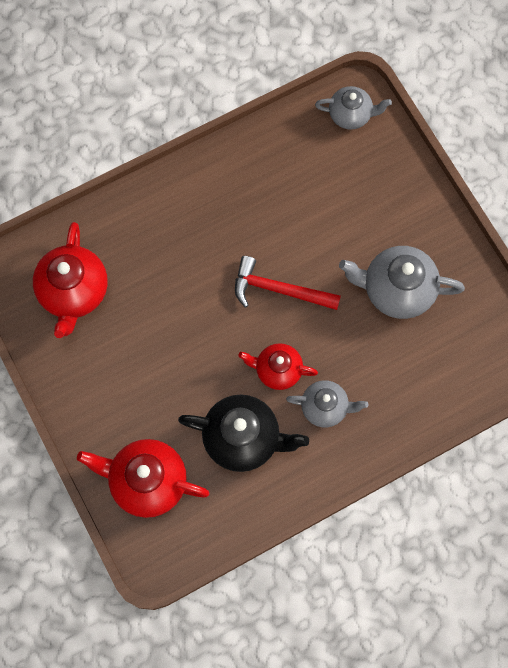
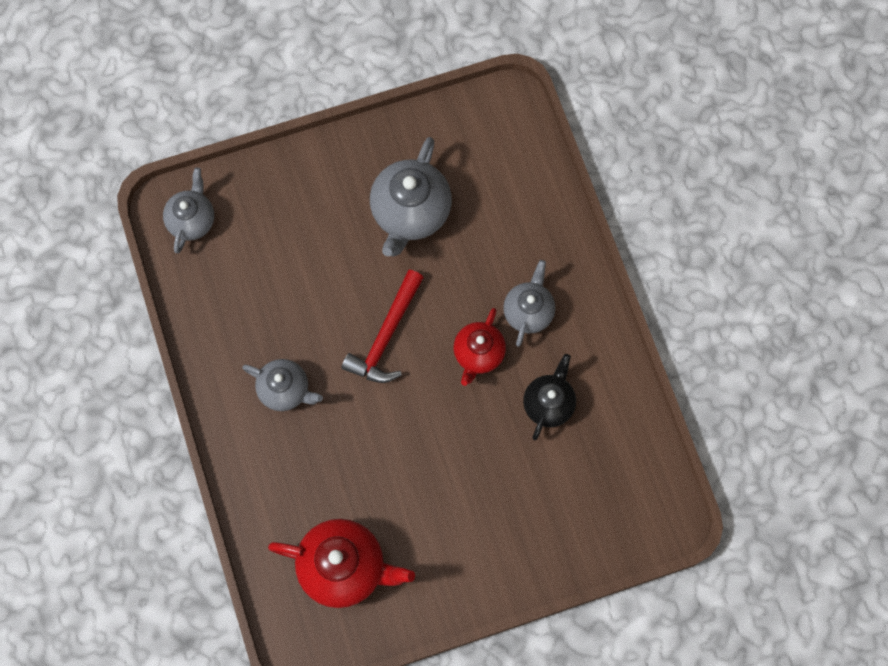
camera: 80 degrees left, 0 degrees up
(147, 481) = (580, 515): red teapot -> none
(216, 217) = (285, 390): none -> grey teapot
(243, 438) = (549, 403): black teapot -> black teapot, size x0.62

